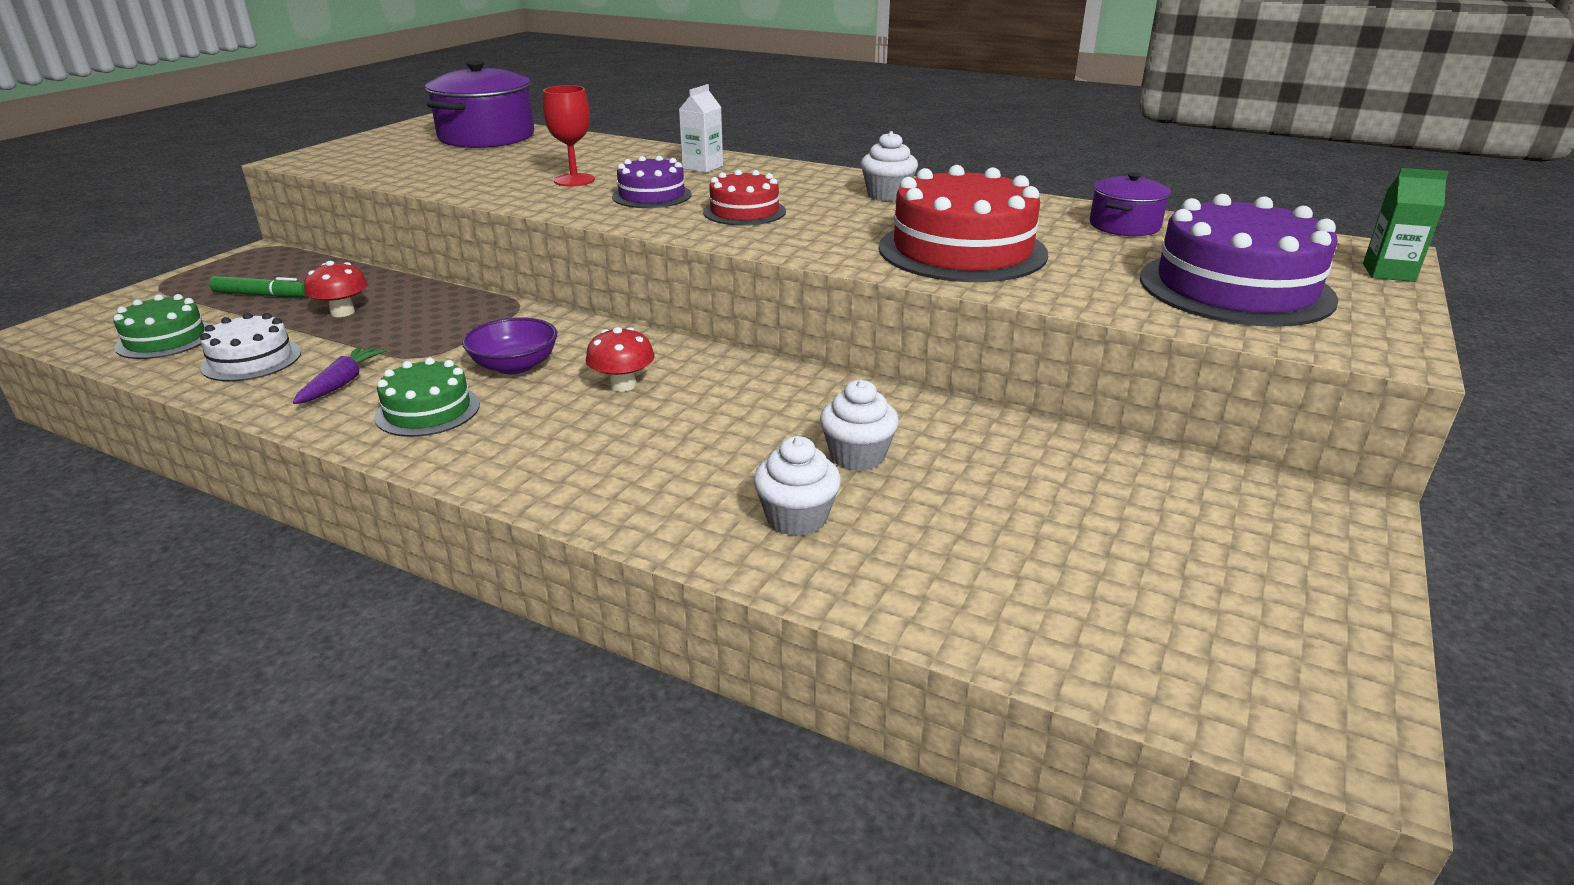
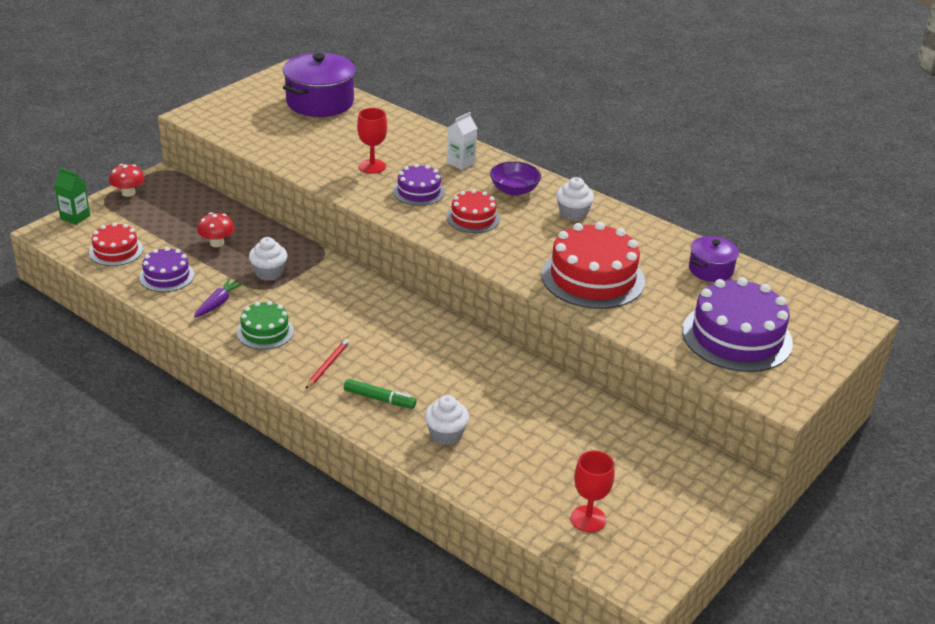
camera: 10 degrees right, 5 degrees up
(165, 339) = (116, 251): green cake -> red cake
(251, 360) = (166, 276): white cake -> purple cake
(261, 295) = (167, 219): green marker -> green marker (379, 399)
(515, 366) = (316, 305): purple bowl -> purple bowl (514, 190)
(548, 443) = (327, 365): none -> red pencil
(623, 385) = (376, 330): red mushroom -> red mushroom (128, 193)
(857, 456) = (492, 402): white cupcake -> white cupcake (269, 273)
(1141, 624) = (588, 519): none -> red goblet
(1388, 273) = (843, 339): green carton -> green carton (75, 217)

